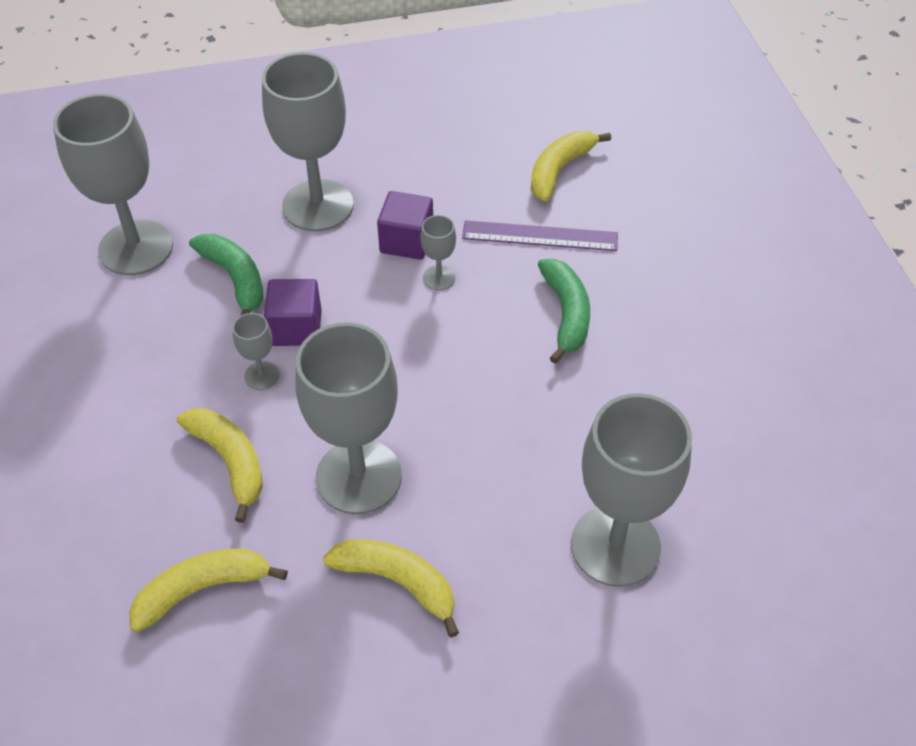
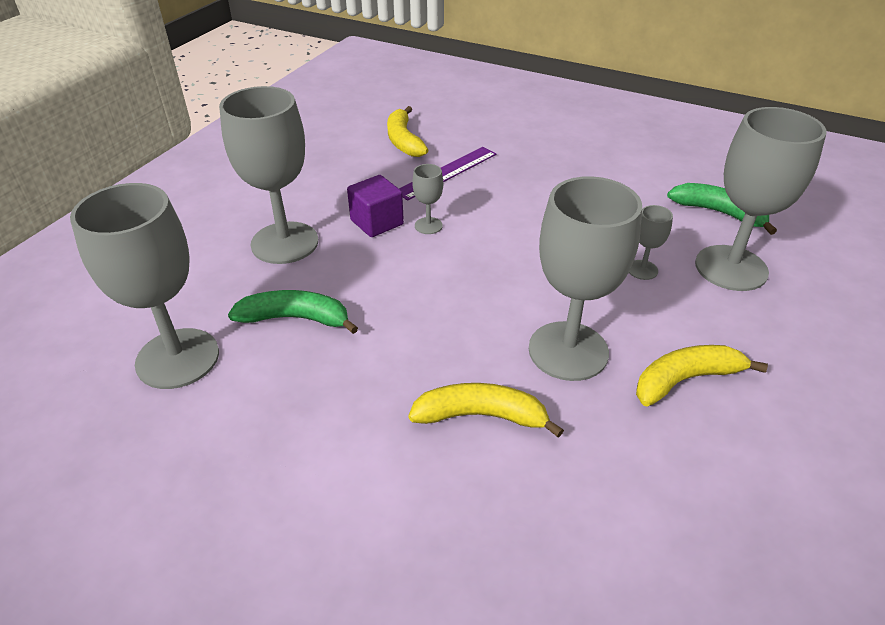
camera: 50 degrees left, 10 degrees down
(202, 589) = (602, 503): yellow banana -> none
(261, 375) = (412, 353): grey goblet -> grey goblet (642, 270)
(296, 328) = (388, 311): purple cube -> none
(566, 314) = (523, 195): green banana -> green banana (718, 213)

